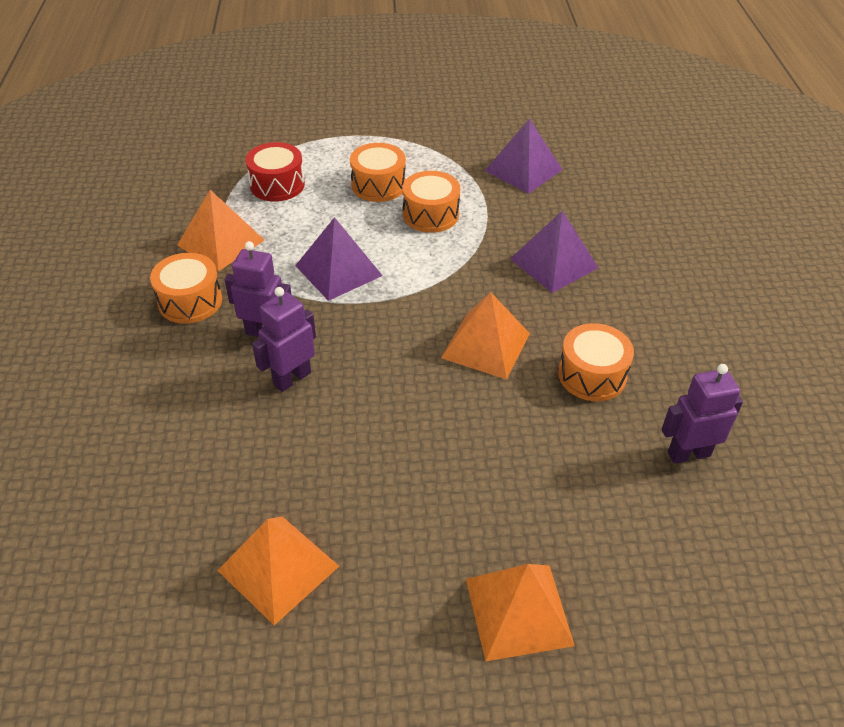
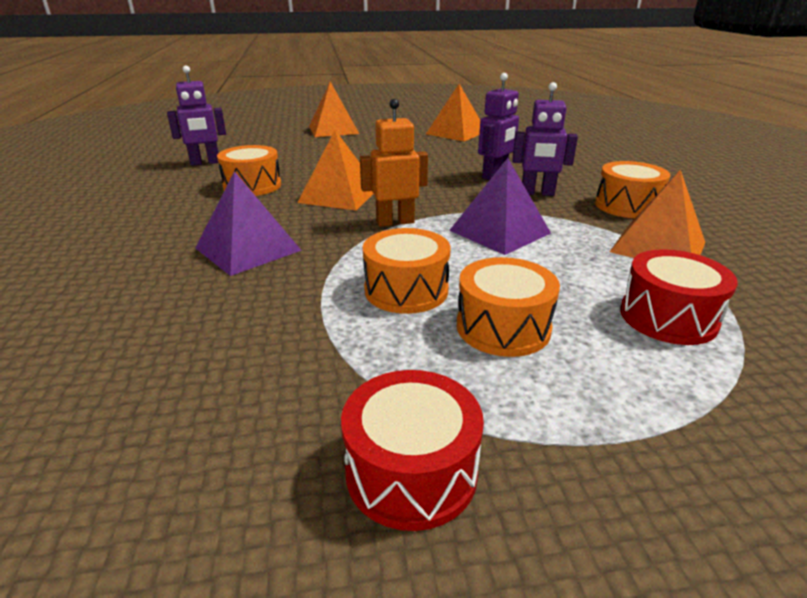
camera: 175 degrees right, 15 degrees down
(429, 291) = (395, 222): none -> orange robot
(441, 132) = (411, 471): none -> red drum
(523, 170) = (236, 375): purple pyramid -> none

